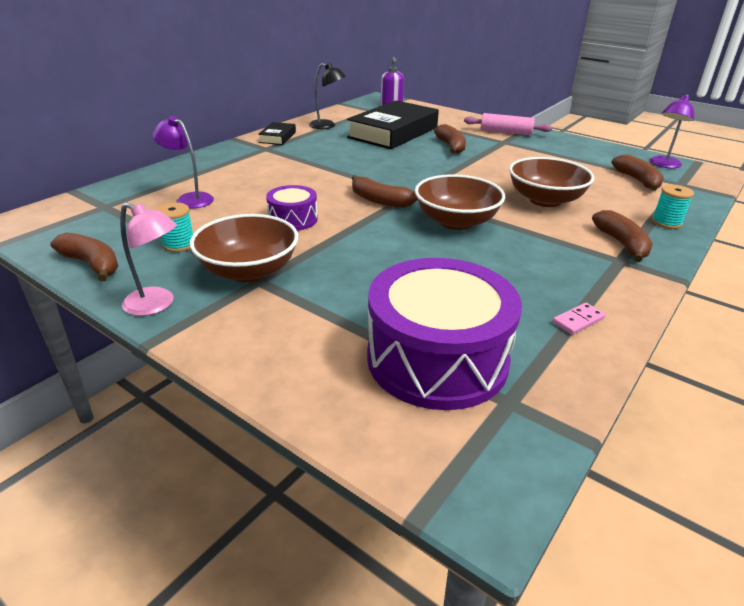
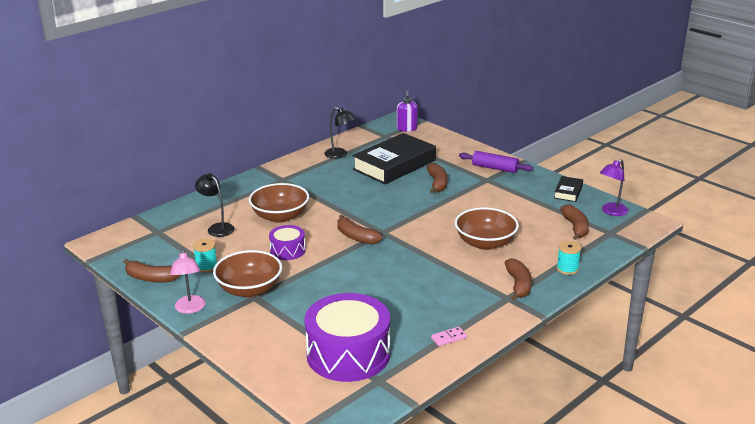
camera: 10 degrees right, 5 degrees down
(92, 264) = (151, 278): brown banana -> brown banana turned 150 degrees clockwise
(157, 305) = (190, 309): pink lamp -> pink lamp turned 45 degrees clockwise
(189, 199) = (217, 228): purple lamp -> black lamp
(277, 137) = (294, 167): black book -> black book (568, 192)
(456, 222) = (405, 259): brown bowl -> brown bowl (280, 216)
(506, 132) = (495, 168): pink rolling pin -> purple rolling pin

